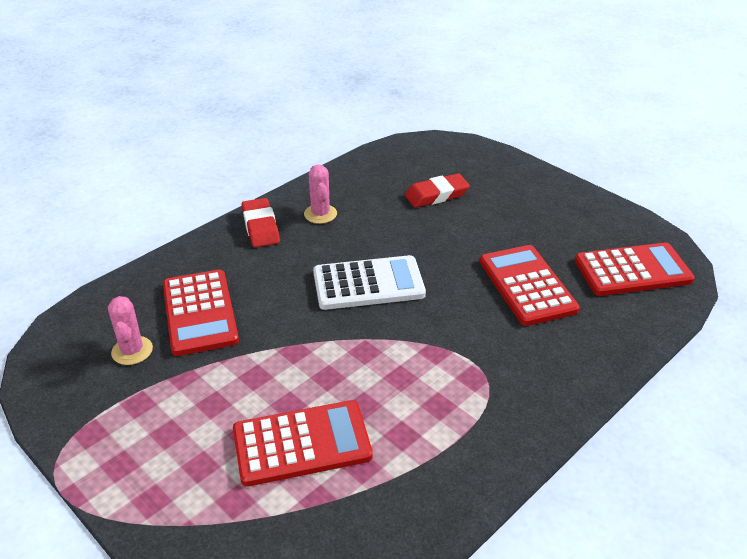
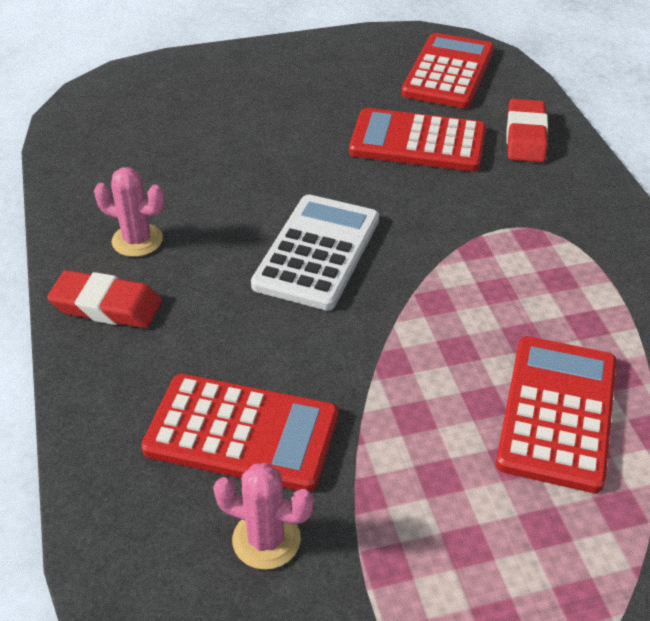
camera: 60 degrees left, 5 degrees up
(436, 195) = (200, 135): red eraser -> red eraser (525, 136)

